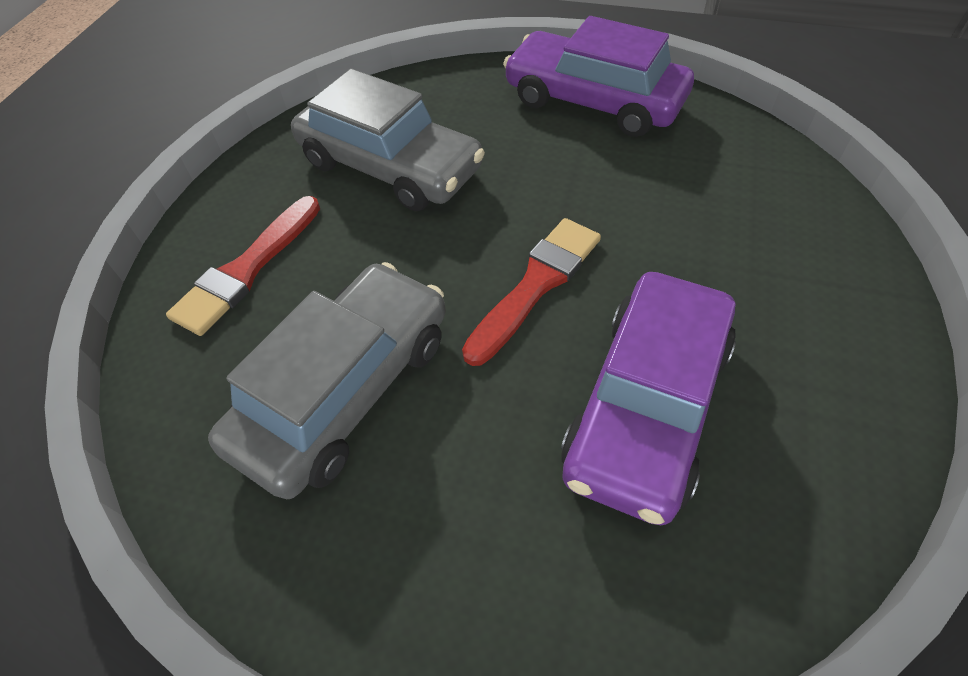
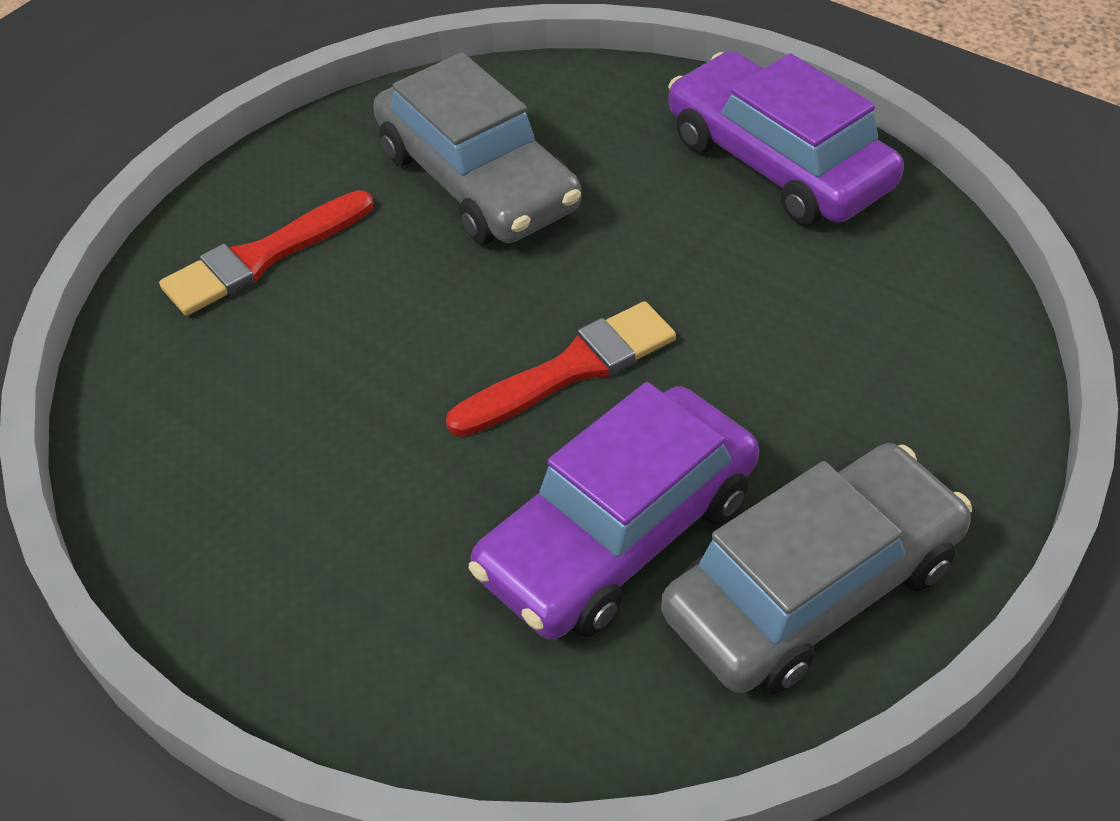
camera: 20 degrees right, 5 degrees down
(345, 389) = (308, 416): grey car -> grey car (813, 588)

